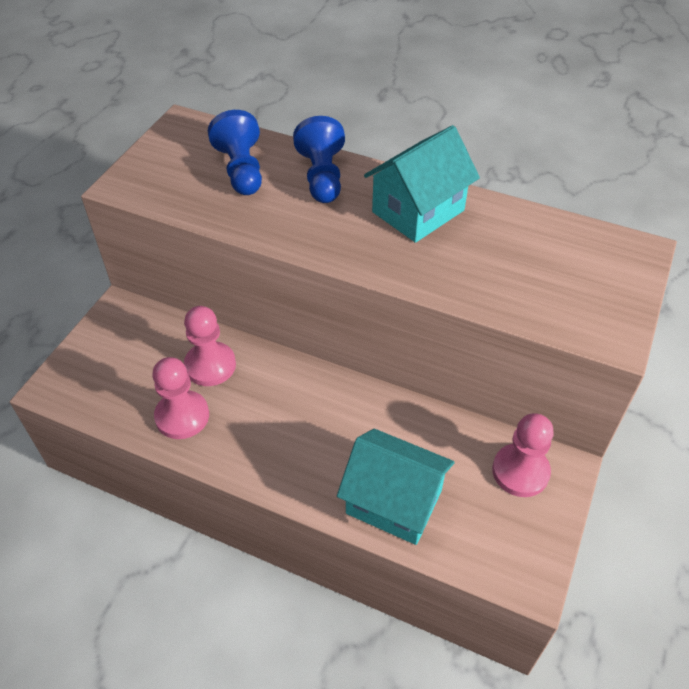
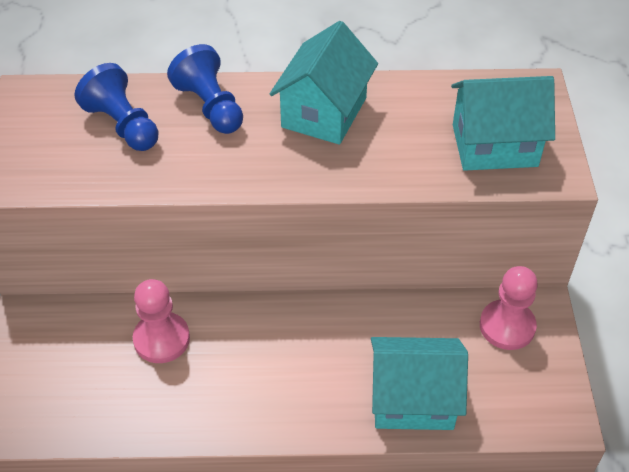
camera: 25 degrees left, 0 degrees up
(182, 416) = (163, 401): pink pawn -> none
(564, 290) = (494, 145): none -> turquoise house

